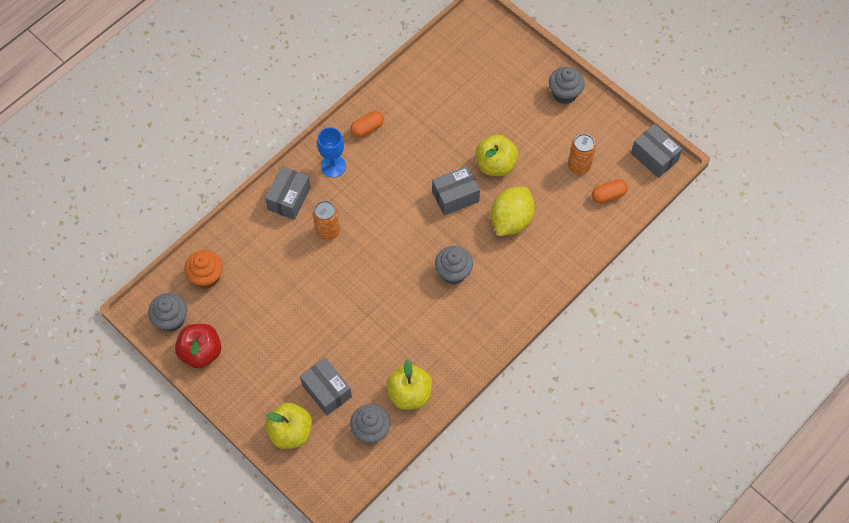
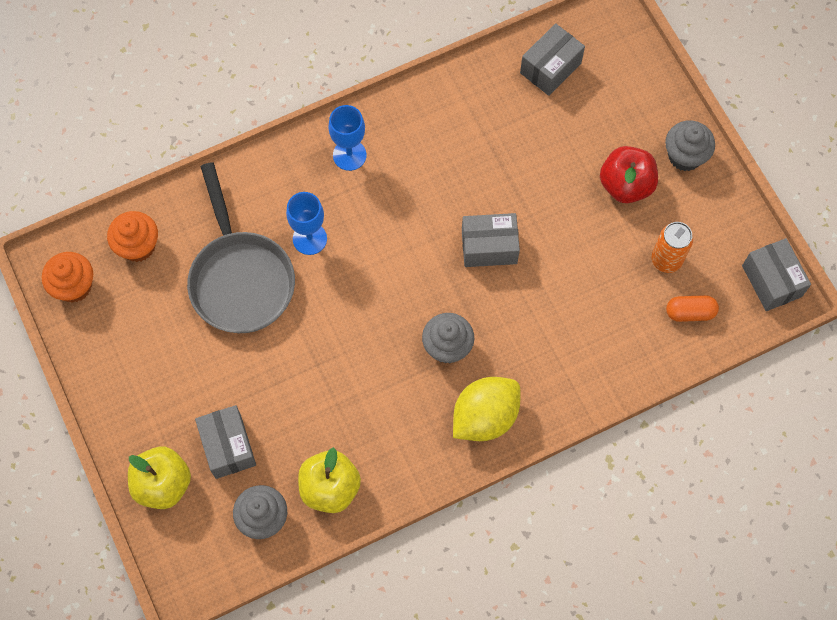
camera: 20 degrees right, 5 degrees up
(171, 319) = (74, 286): grey cupcake -> orange cupcake
(201, 352) = (94, 341): red apple -> red apple (626, 185)
(289, 199) = (278, 179): grey box -> grey box (550, 68)
(289, 274) = (240, 278): none -> grey pan
(328, 232) = (309, 239): orange can -> blue goblet
(367, 128) = (411, 120): orange capsule -> none
(495, 164) = (557, 222): yellow apple -> none
(511, 220) = (549, 303): yellow lemon -> yellow lemon (485, 417)

